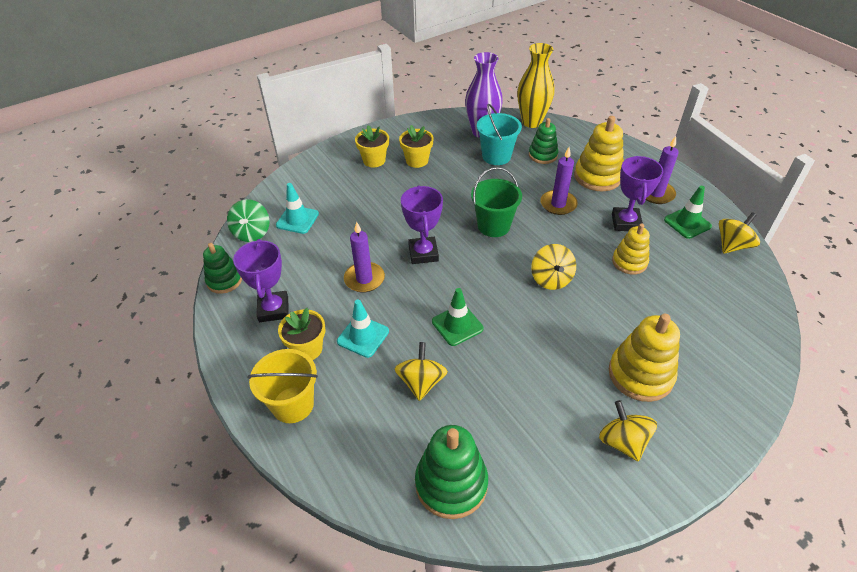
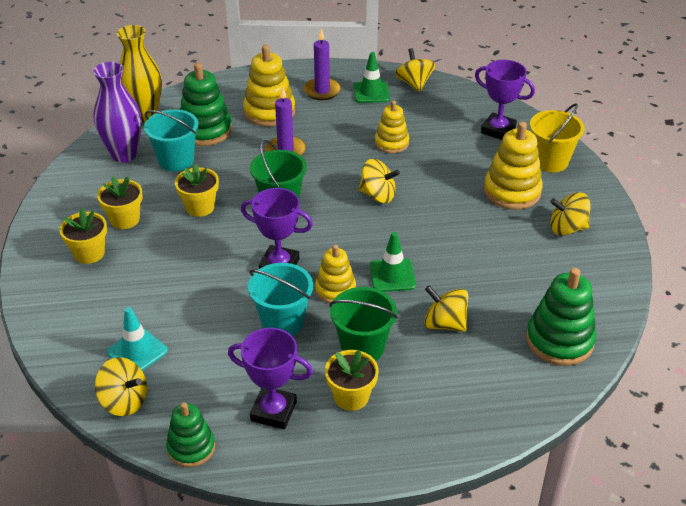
camera: 65 degrees left, 5 degrees down
(252, 233) = (124, 401): green spinning top -> yellow spinning top
(293, 404) = (418, 427): yellow bucket -> yellow bucket (550, 161)
(363, 336) = (362, 347): turquoise traffic cone -> green bucket
(364, 279) = (282, 322): purple candle -> turquoise bucket
(418, 295) = (335, 289): none -> yellow stacking toy
(456, 188) = (200, 207): none -> yellow flower pot
(542, 155) = (205, 130): green stacking toy -> green stacking toy, size x1.56
(626, 222) = (343, 123): purple trophy -> purple trophy (498, 130)

